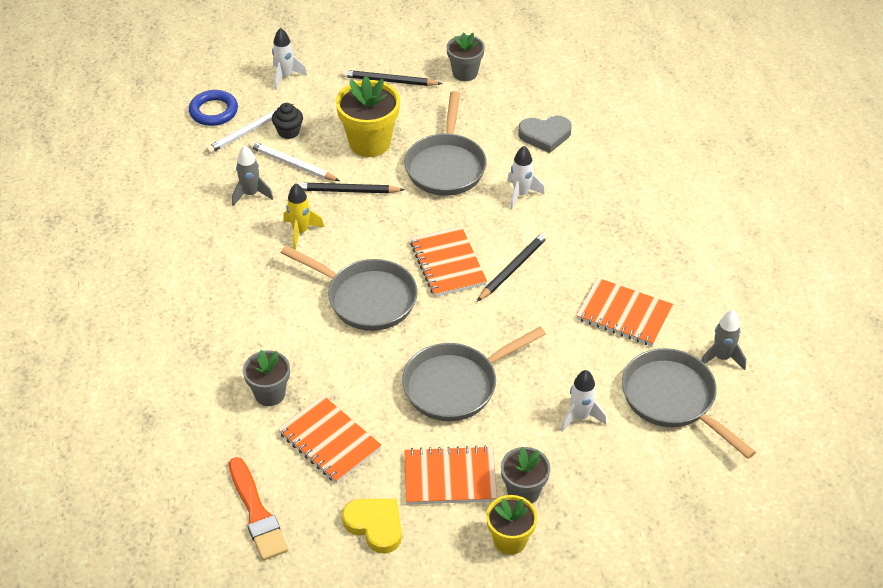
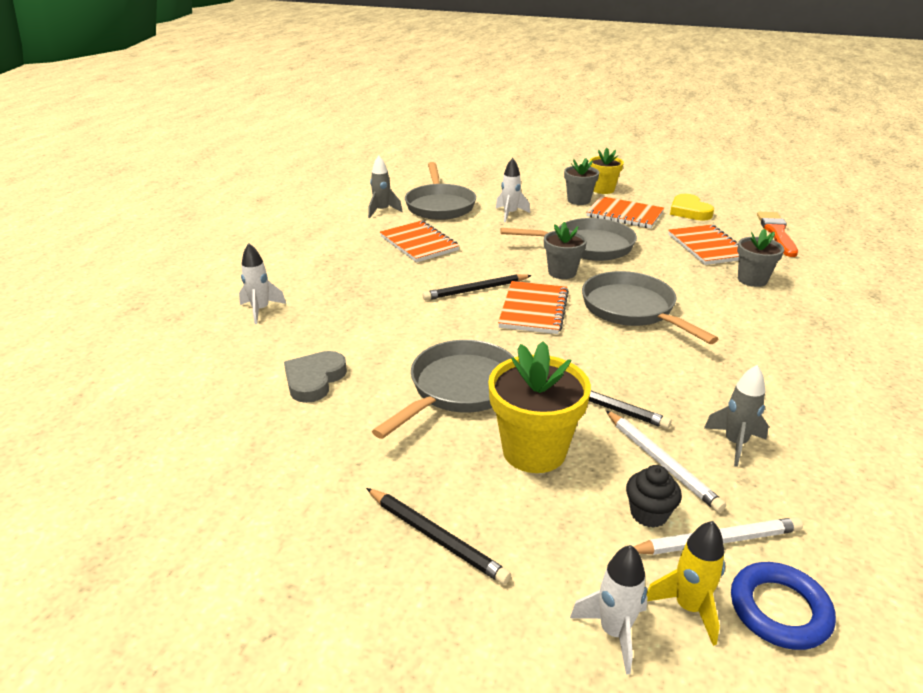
camera: 150 degrees left, 15 degrees down
(300, 232) = (679, 381): yellow rocket -> yellow rocket (688, 607)
(465, 73) = (313, 501): grey flower pot -> grey flower pot (562, 272)
(521, 194) = (407, 337): white rocket -> white rocket (260, 310)
(545, 135) = (314, 380): grey heart -> grey heart turned 90 degrees counterclockwise

